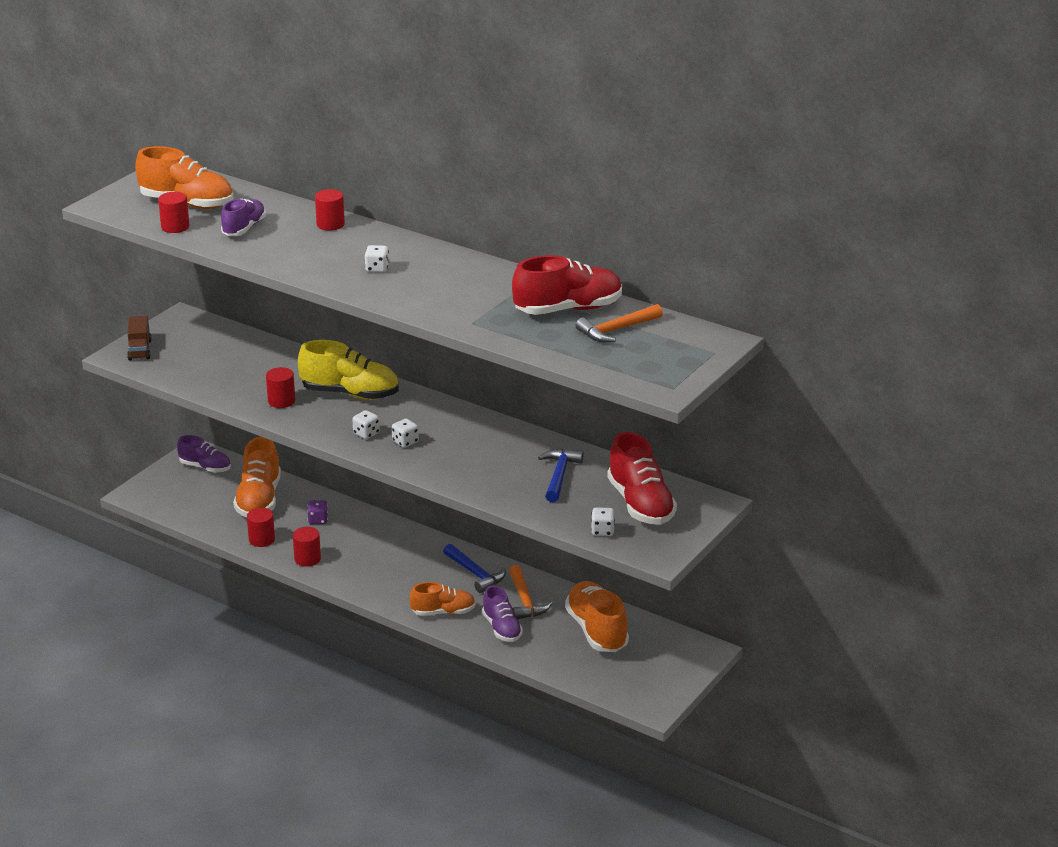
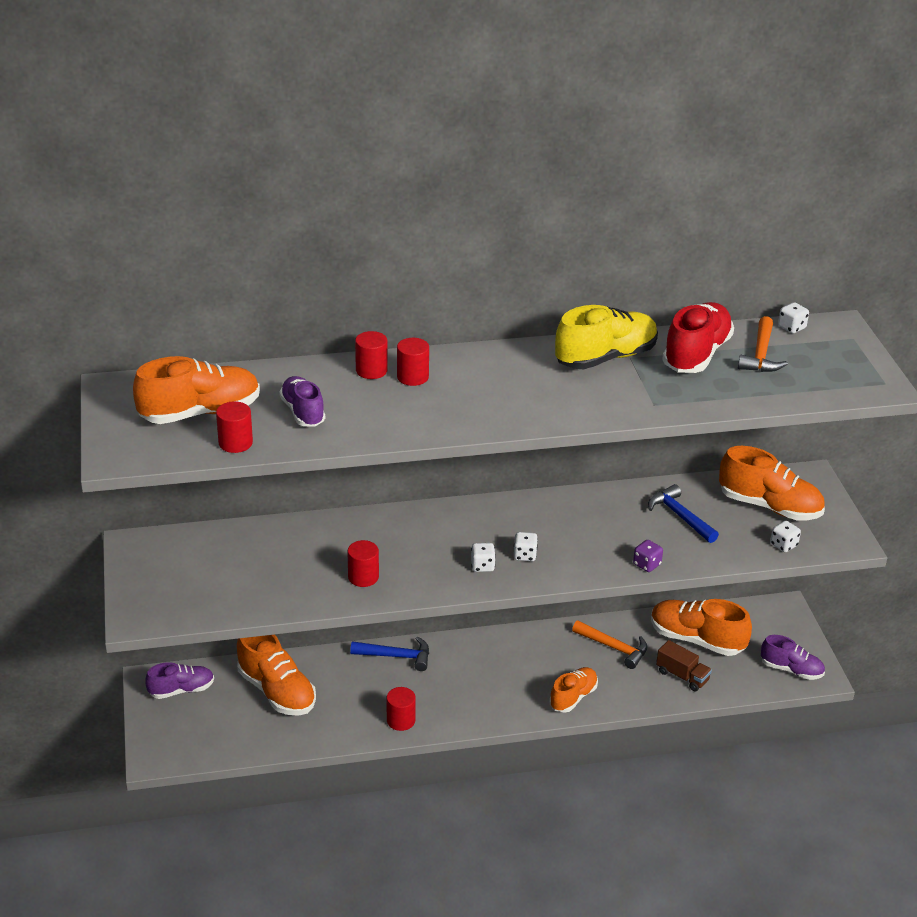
camera: 45 degrees left, 5 degrees up
(139, 350) = (148, 600): brown truck -> brown truck (682, 676)
(261, 539) = (336, 727): red cylinder -> red cylinder (412, 377)
(318, 520) = (355, 679): purple dice -> purple dice (647, 564)
(350, 393) = (408, 536): yellow shoe -> yellow shoe (605, 358)
(377, 268) = (490, 393): white dice -> white dice (791, 327)
(475, 574) = (546, 648): blue hammer -> blue hammer (396, 656)
(502, 628) = (633, 682): purple shoe -> purple shoe (791, 670)
(640, 504) = (769, 506): red shoe -> orange shoe

